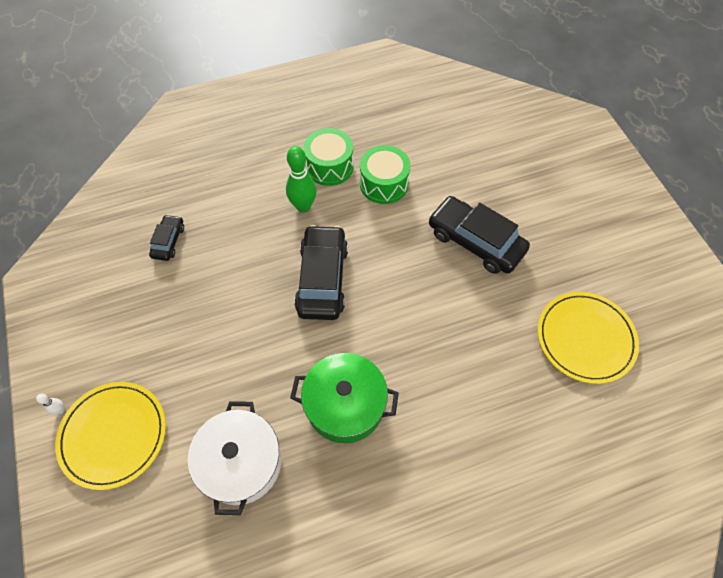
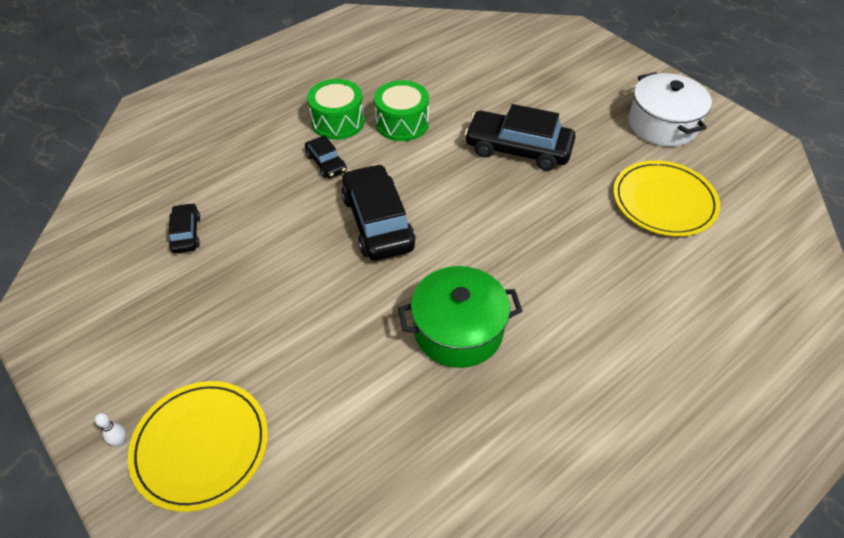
camera: 20 degrees left, 10 degrees down
(241, 463) = (368, 423): white pot -> white pot (662, 124)
(303, 206) = (326, 163): green bowling pin -> black car

